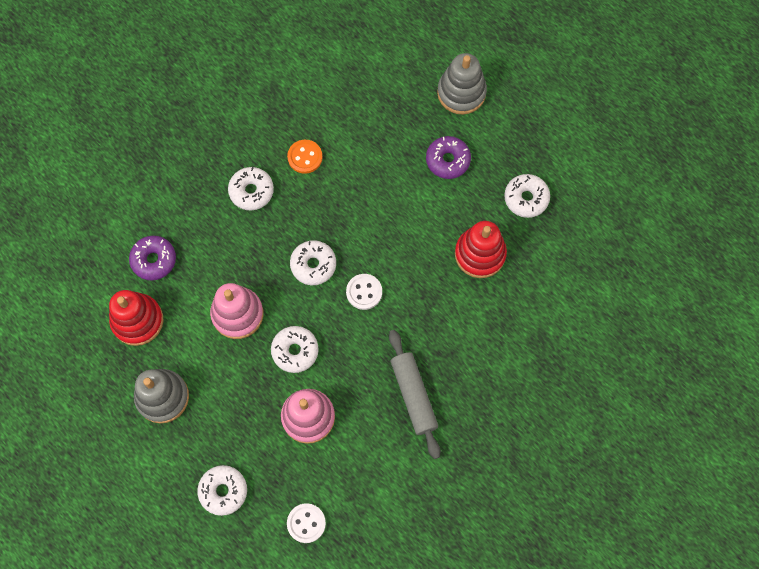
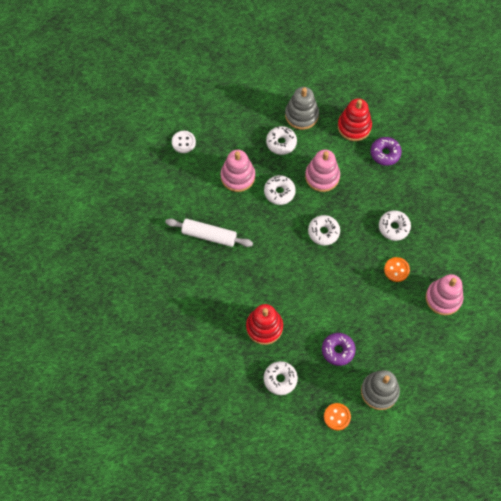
camera: 125 degrees right, 5 degrees down
(223, 491) = (230, 115): white donut -> white donut (281, 143)
(305, 90) = (443, 298): none -> pink stacking toy
(364, 292) = (287, 248): white button -> none
(414, 395) = (209, 235): grey rolling pin -> white rolling pin
(521, 117) = (337, 417): none -> orange button

